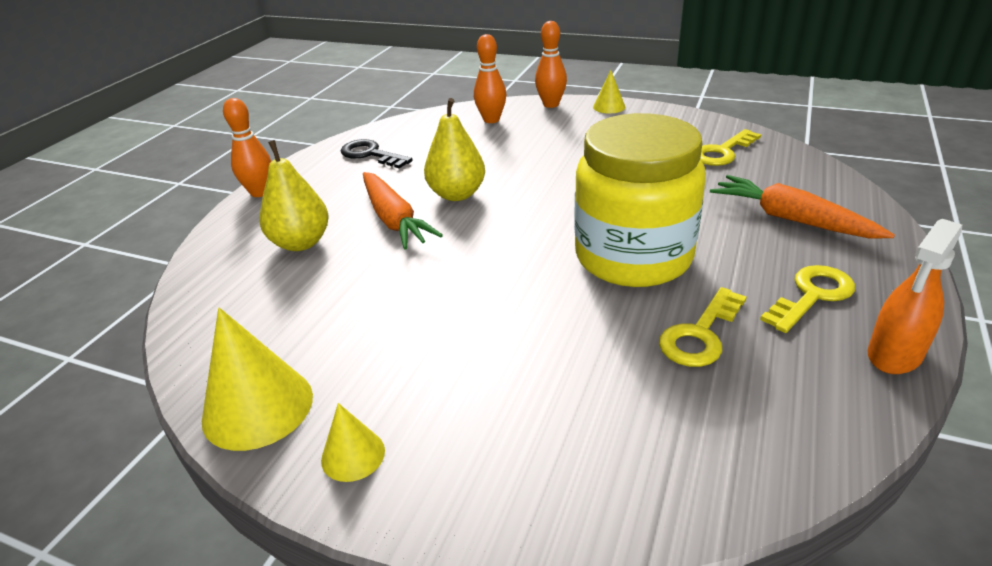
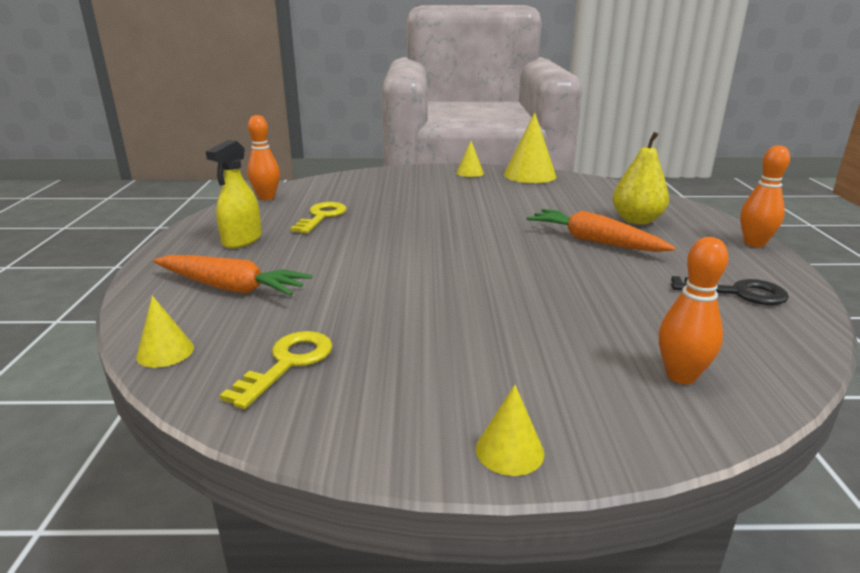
camera: 155 degrees right, 10 degrees down
(457, 194) = (571, 266): yellow pear -> none
(551, 104) = (628, 438): orange bowling pin -> orange bowling pin (266, 197)
(633, 257) = (375, 244): yellow jar -> none
(812, 295) = (242, 240): yellow key -> yellow spray bottle
(816, 169) = (165, 352): none -> yellow cone
(894, 354) = (206, 223): orange spray bottle -> none

